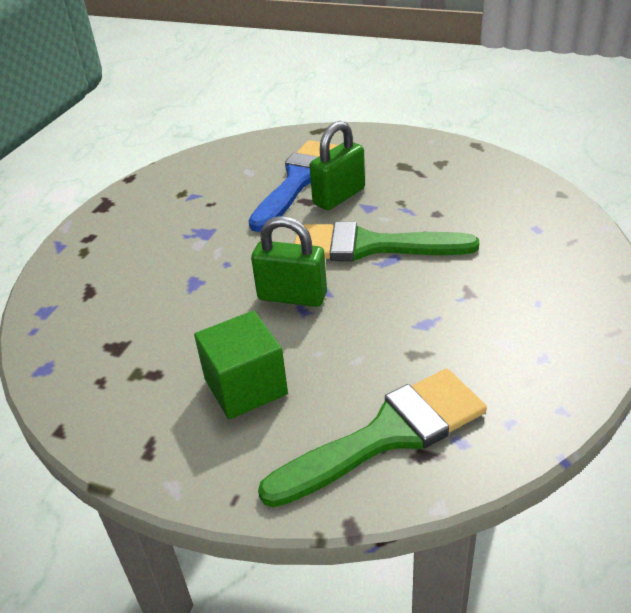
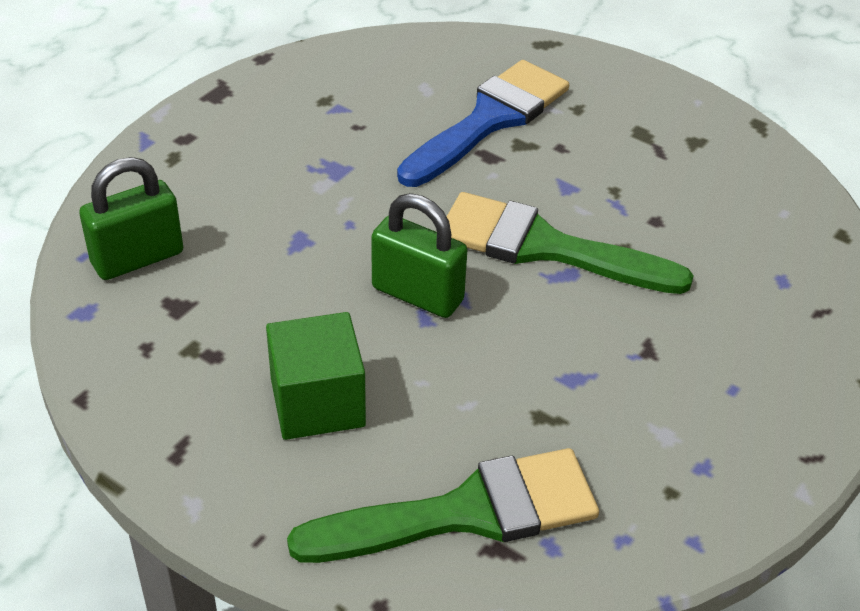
camera: 10 degrees right, 5 degrees up
(339, 196) = (533, 160): green padlock -> green padlock (137, 258)

